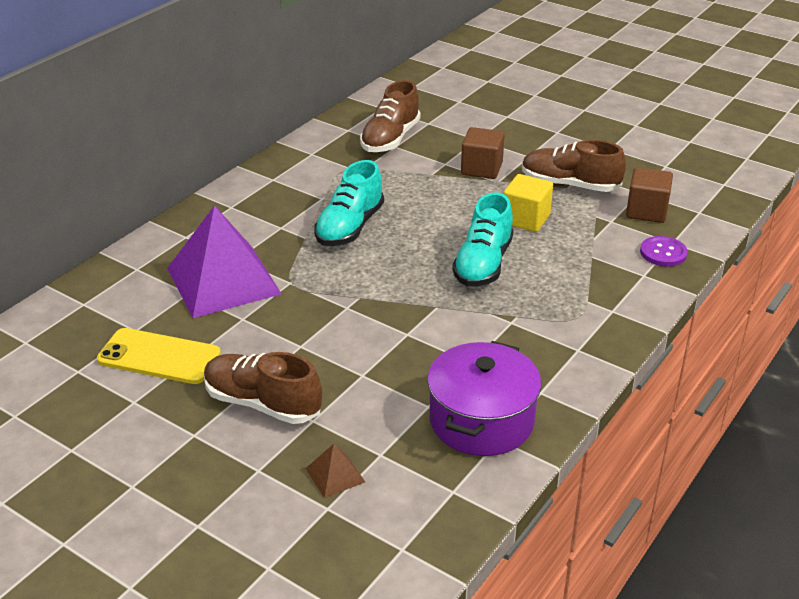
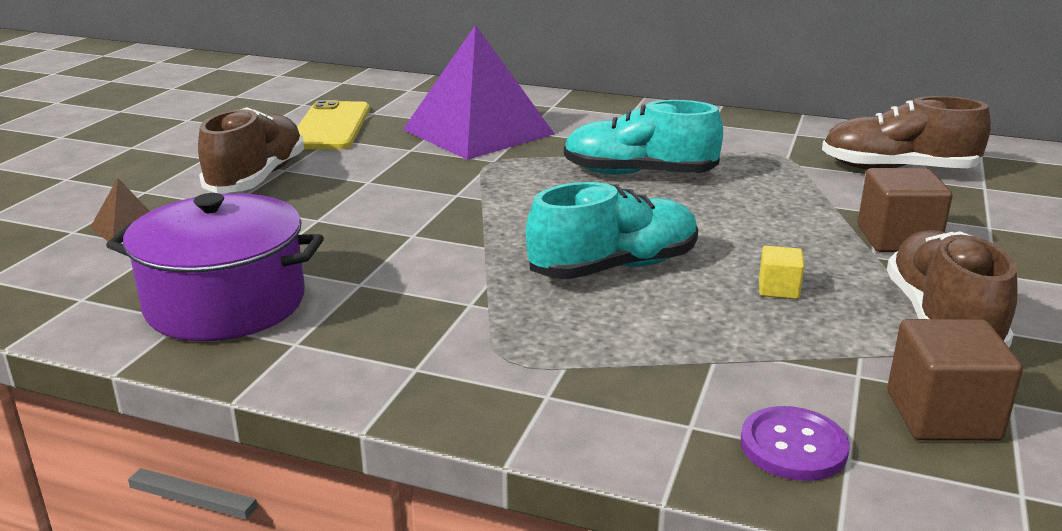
camera: 75 degrees right, 10 degrees down
(483, 264) = (614, 267): turquoise shoe -> turquoise shoe turned 150 degrees clockwise
(526, 219) = (778, 289): yellow cube -> yellow cube, size x0.54

